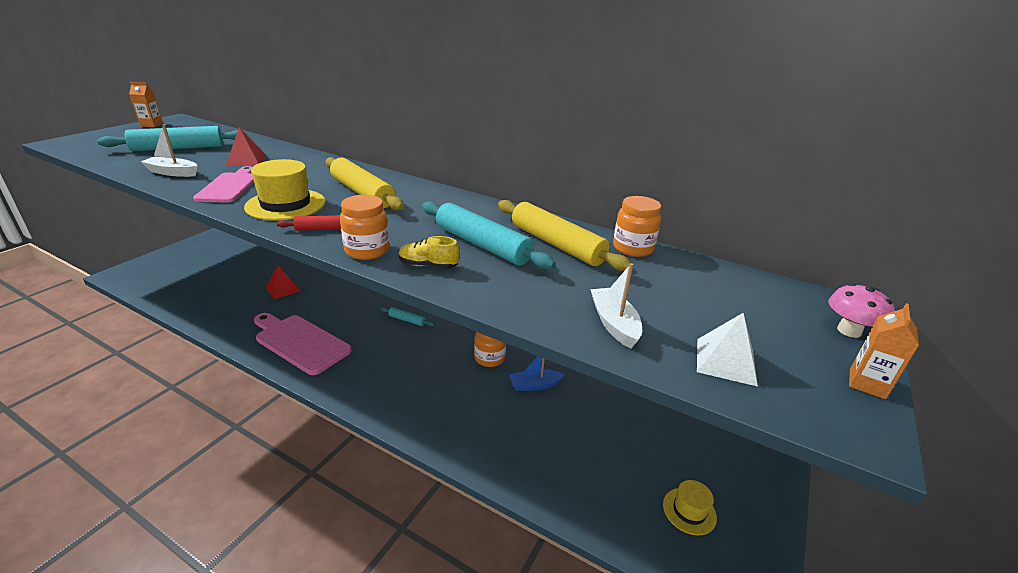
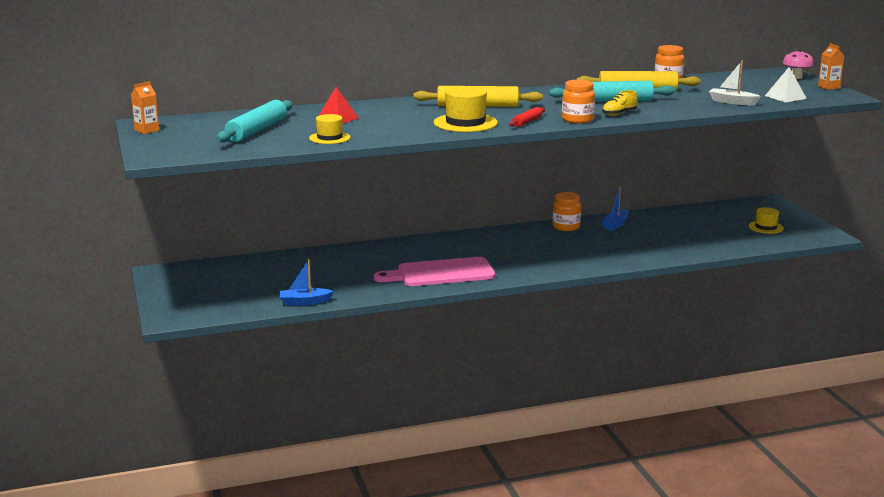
camera: 45 degrees left, 10 degrees down
(173, 173) = (329, 138): white boat -> yellow hat
(184, 310) = (304, 302): none -> blue boat
(229, 186) = (397, 129): pink cutting board -> none
(283, 289) = (338, 263): red pyramid -> none
(407, 320) = (473, 236): turquoise rolling pin -> none

